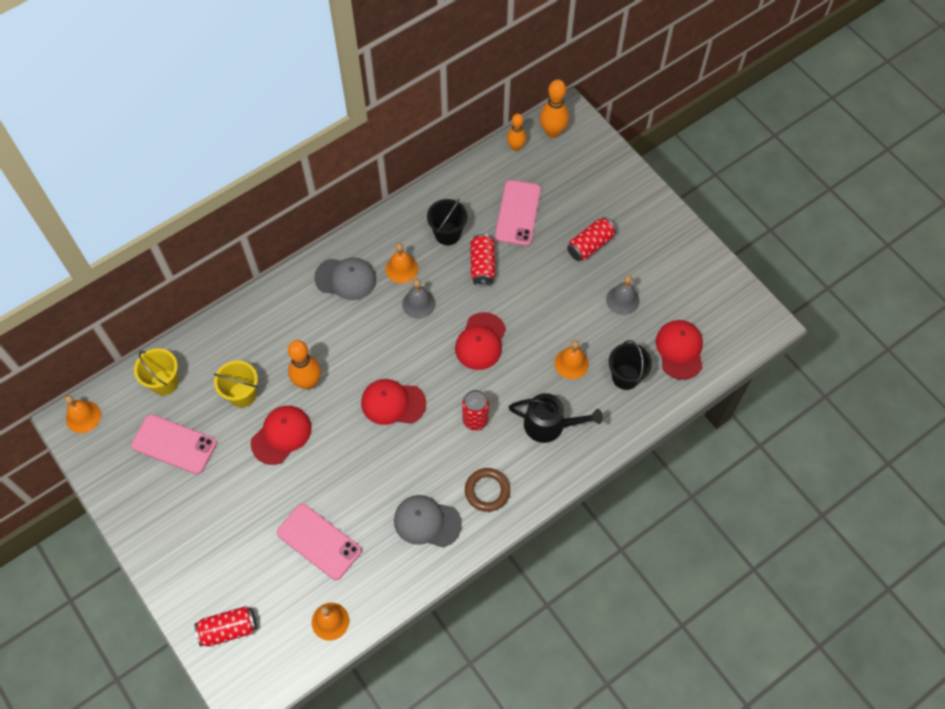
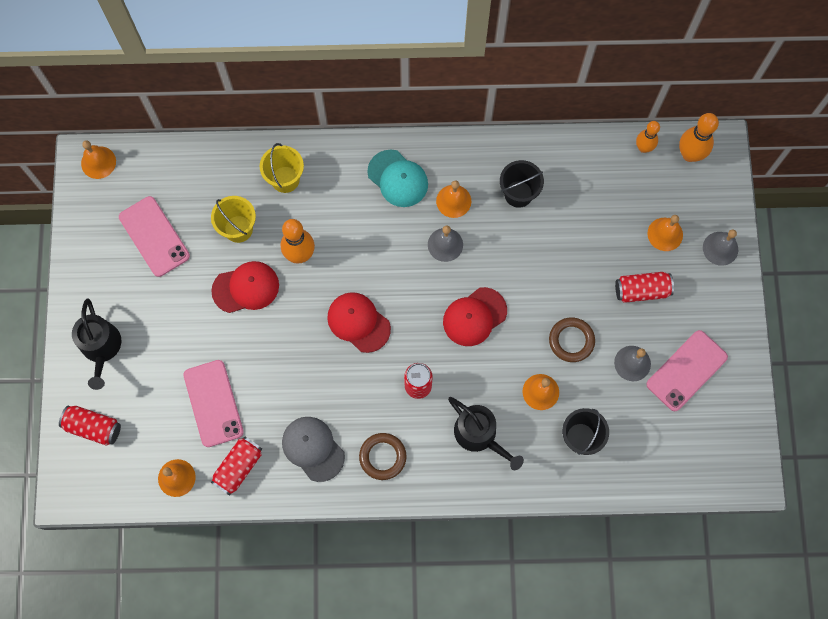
camera: 35 degrees right, 10 degrees up
(164, 382) = (182, 175): yellow bucket -> yellow bucket (285, 179)
(190, 561) = (101, 348): none -> black watering can
(346, 279) = (398, 178): grey cap -> turquoise cap
(482, 266) = (528, 245): red can -> red can (238, 467)
(517, 213) = (597, 215): pink phone -> pink phone (686, 370)
(566, 312) = (571, 340): none -> brown ring
(577, 196) = (665, 234): none -> orange bell
(623, 182) = (720, 248): none -> grey bell
(680, 350) = (649, 446): red cap -> none

